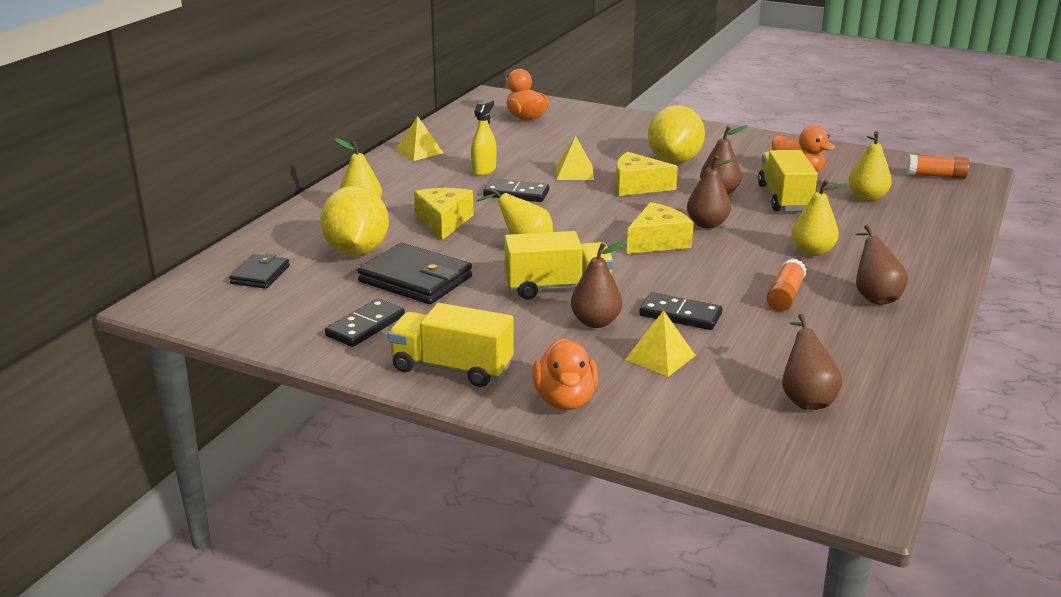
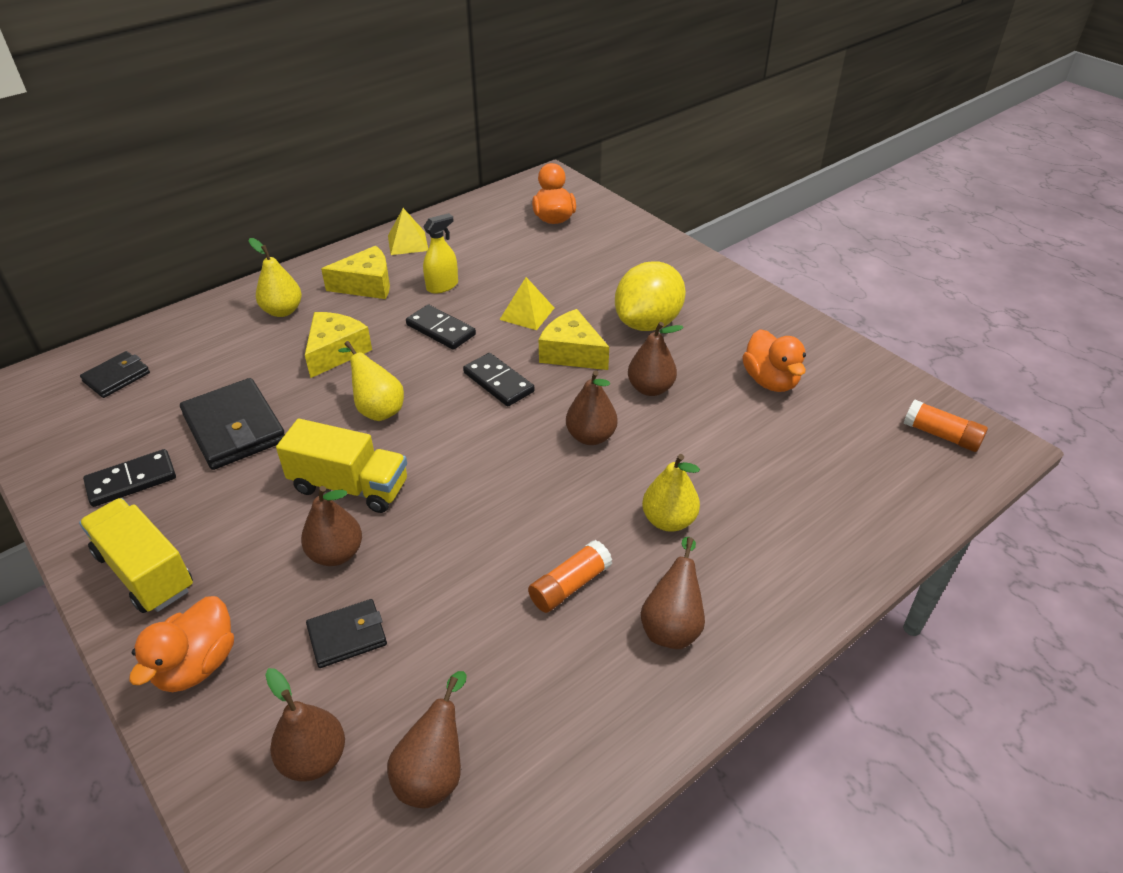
camera: 25 degrees right, 15 degrees up
(357, 251) = (223, 370): yellow lemon -> none
(657, 241) = (513, 447): yellow cheese -> yellow cheese (366, 285)
(660, 357) = (347, 636): yellow pyramid -> black wallet
(680, 315) = (430, 575): black domino -> black domino (498, 382)
(715, 416) = (314, 758): none -> brown pear
(784, 198) = (716, 420): yellow truck -> none
(867, 197) = (818, 448): yellow pear -> none

